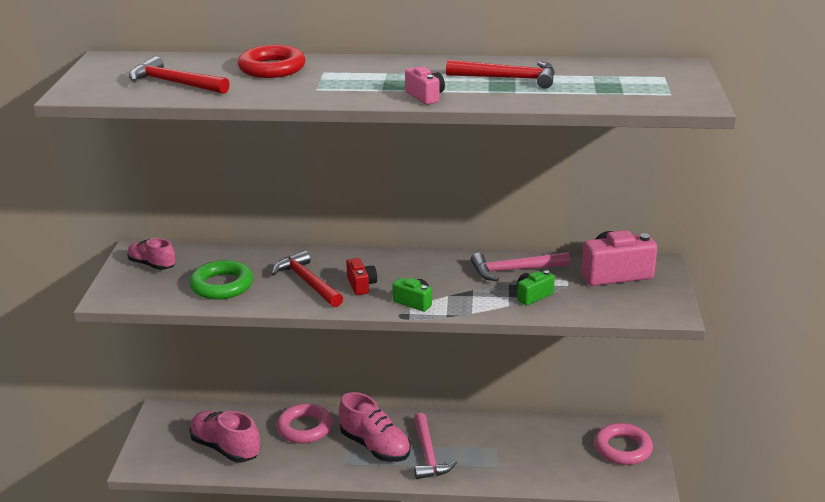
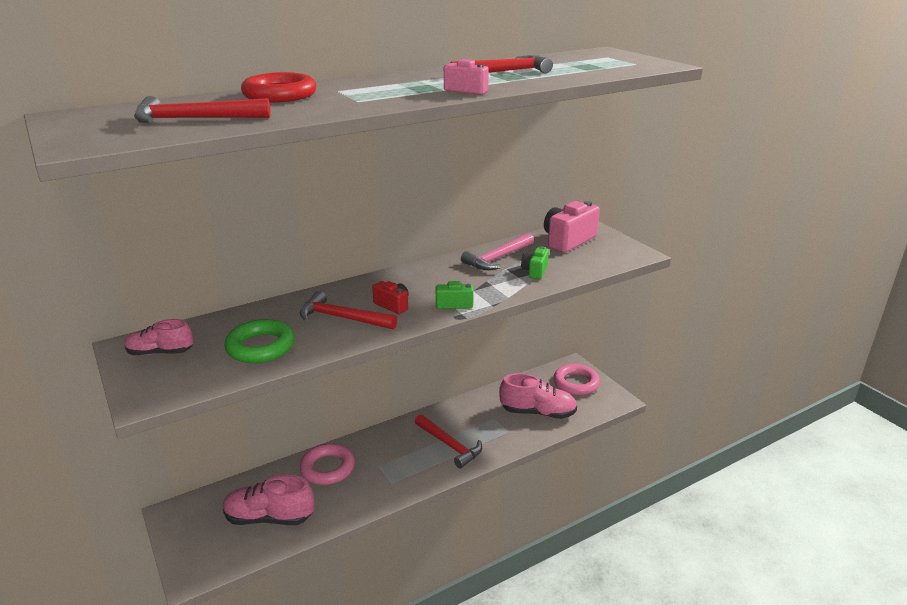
camera: 35 degrees left, 0 degrees up
(375, 446) = (402, 457): pink shoe -> pink shoe (537, 412)
(428, 454) = (450, 445): pink hammer -> red hammer

